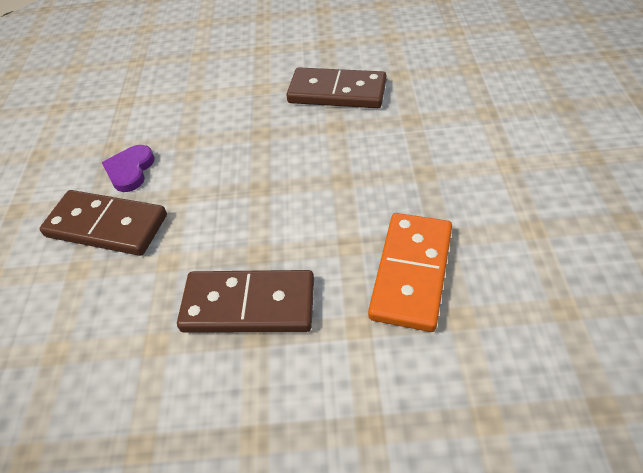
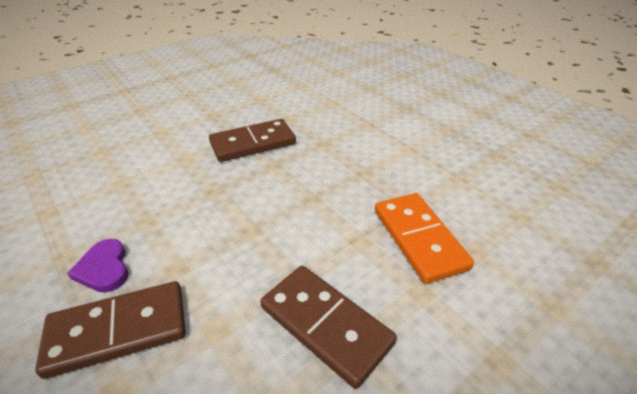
camera: 40 degrees left, 10 degrees down
(248, 305) = (325, 325): brown domino -> brown domino turned 75 degrees clockwise

